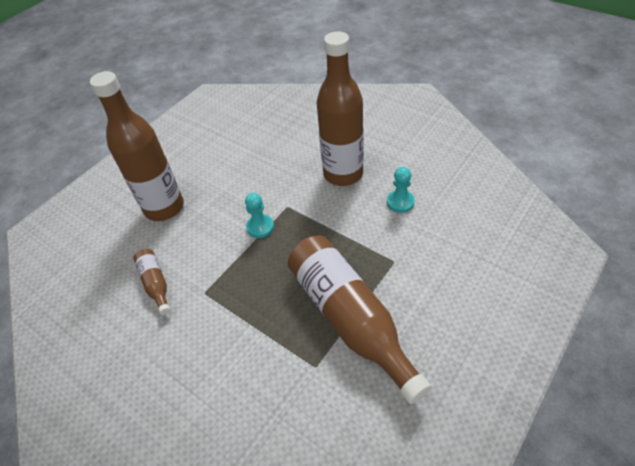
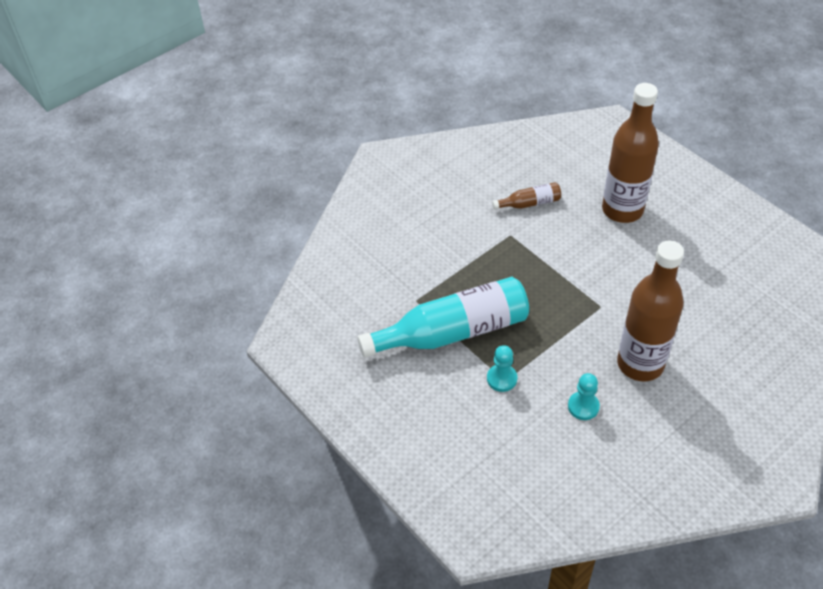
camera: 100 degrees right, 0 degrees up
(260, 227) = (577, 281): turquoise pawn -> turquoise pawn (501, 379)
(350, 318) = (452, 332): brown bottle -> turquoise bottle

